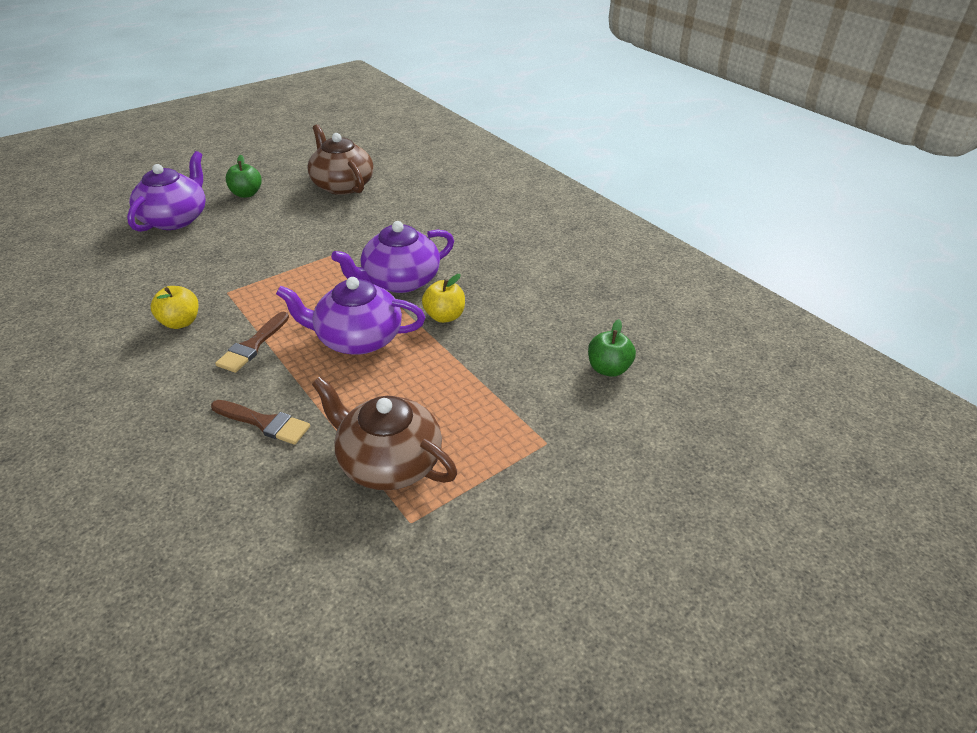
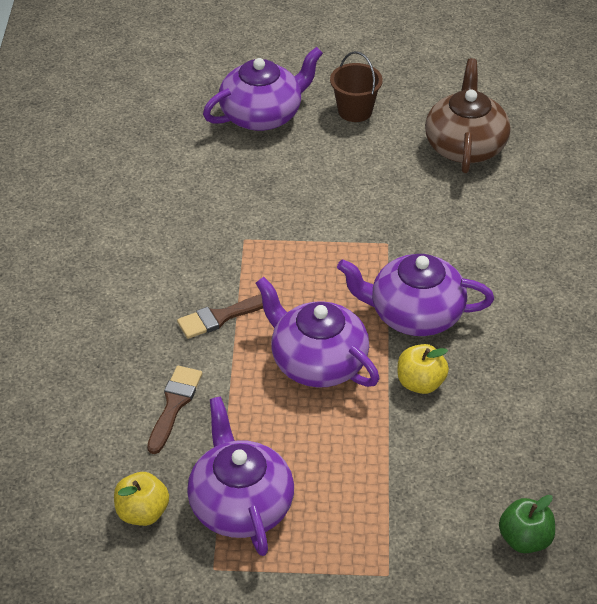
camera: 40 degrees right, 5 degrees up
(180, 322) = (181, 255): yellow apple -> yellow apple (142, 513)
(246, 194) = (355, 111): green apple -> brown bucket
(264, 423) = (174, 405): brown brush -> brown brush turned 135 degrees counterclockwise
(388, 462) = (240, 505): brown teapot -> purple teapot

